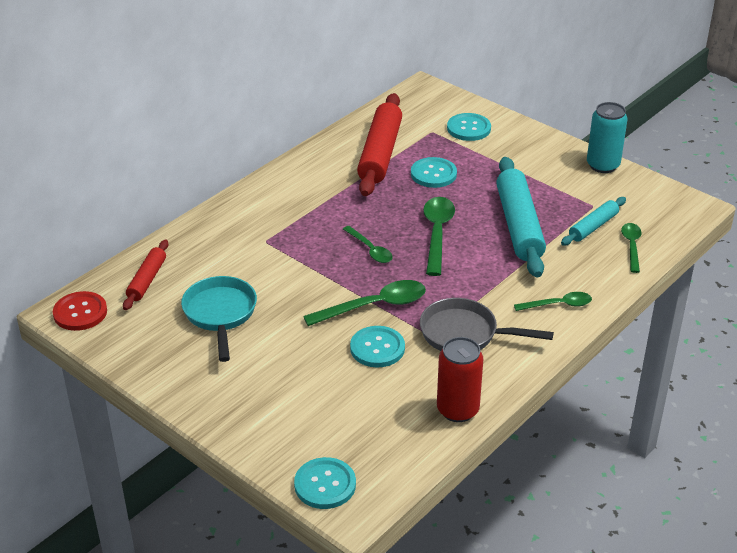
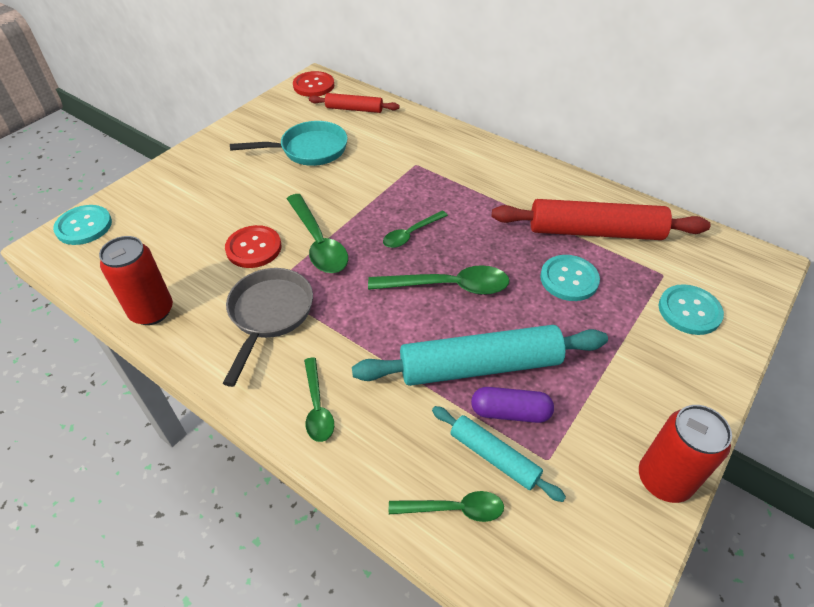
camera: 85 degrees right, 10 degrees up
(377, 348) = (254, 248): turquoise button -> red button
(558, 216) = (510, 412): none -> purple capsule
(603, 165) = (663, 479): turquoise can -> red can

